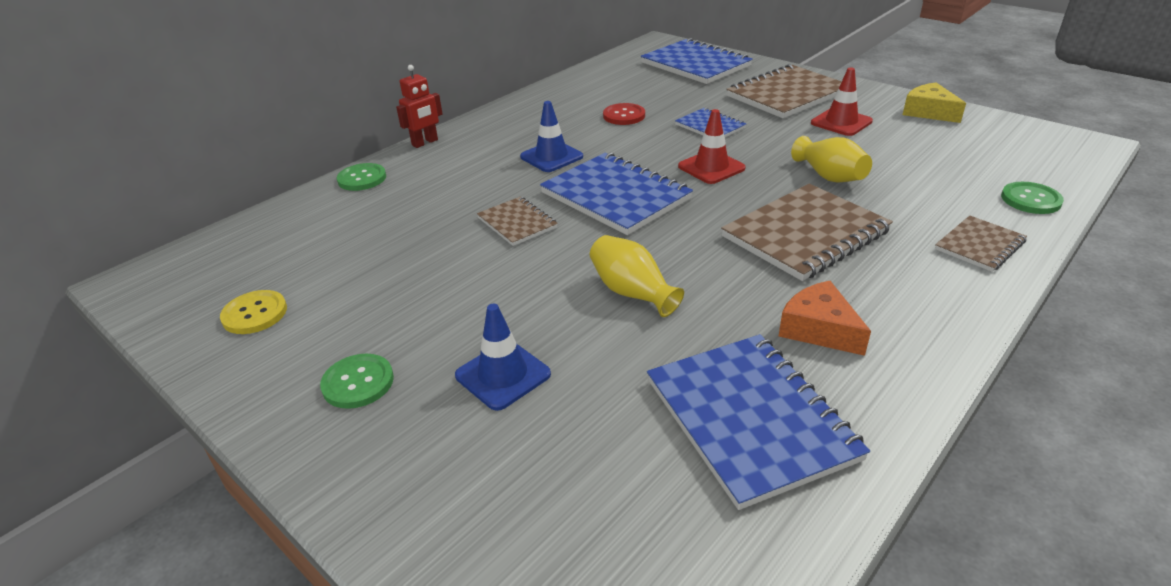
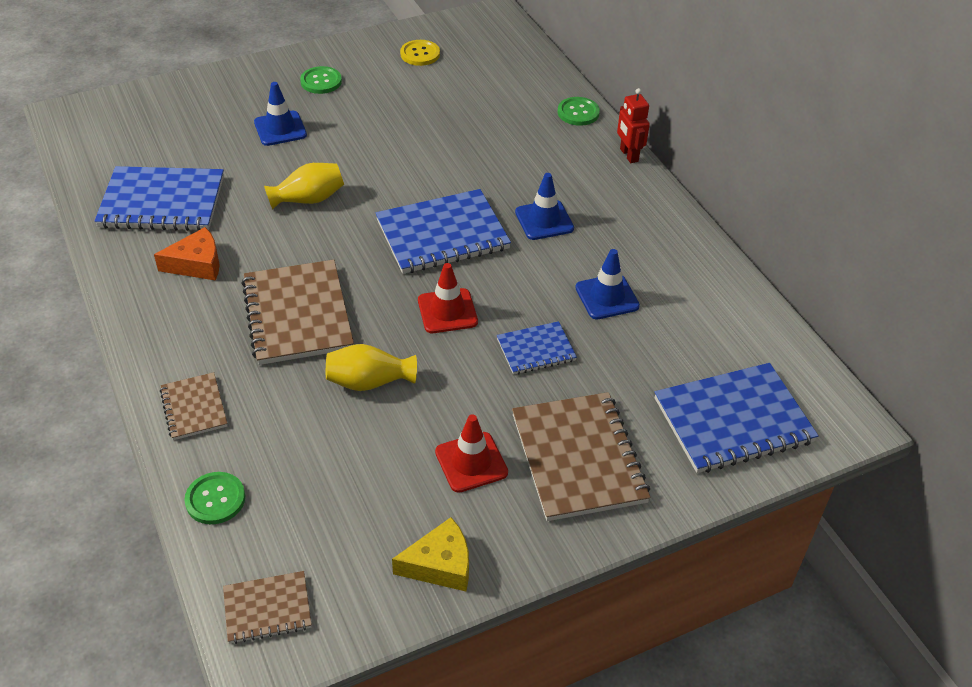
camera: 110 degrees right, 10 degrees up
(517, 223) = (442, 173): brown notebook -> brown notebook (267, 609)
(624, 116) = (607, 297): red button -> blue traffic cone

